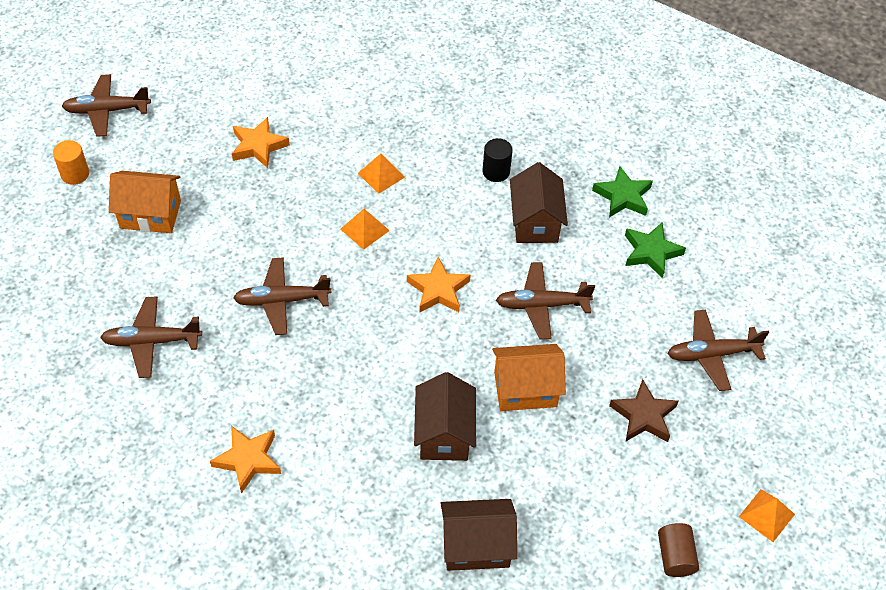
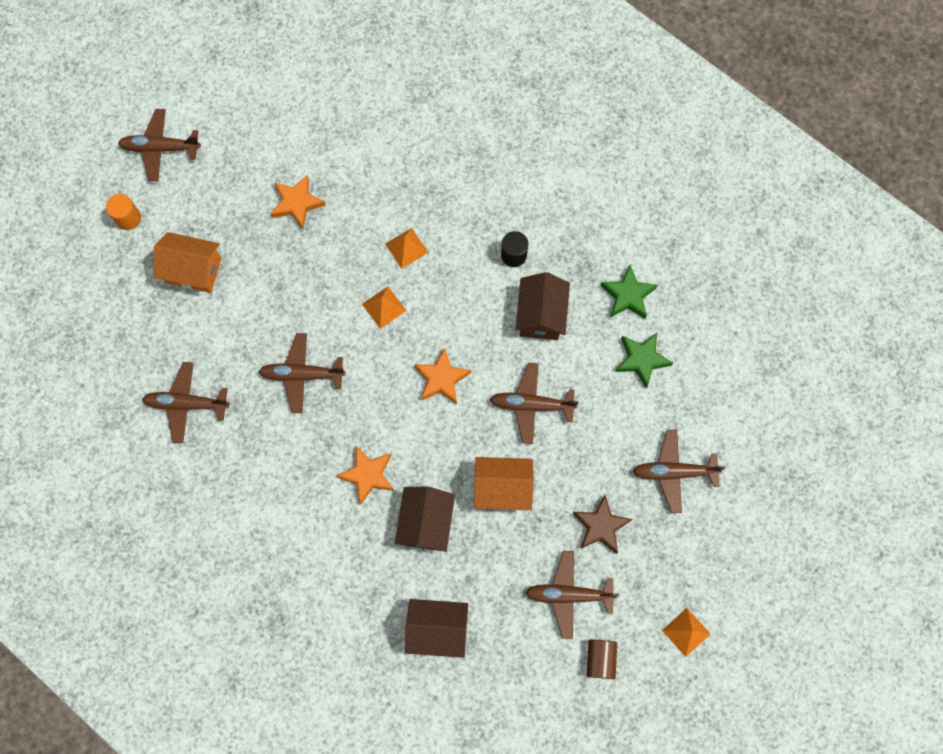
camera: 10 degrees right, 20 degrees up
(248, 460) = (259, 528): orange star -> orange star (368, 475)
(622, 491) = (568, 595): none -> brown plane

